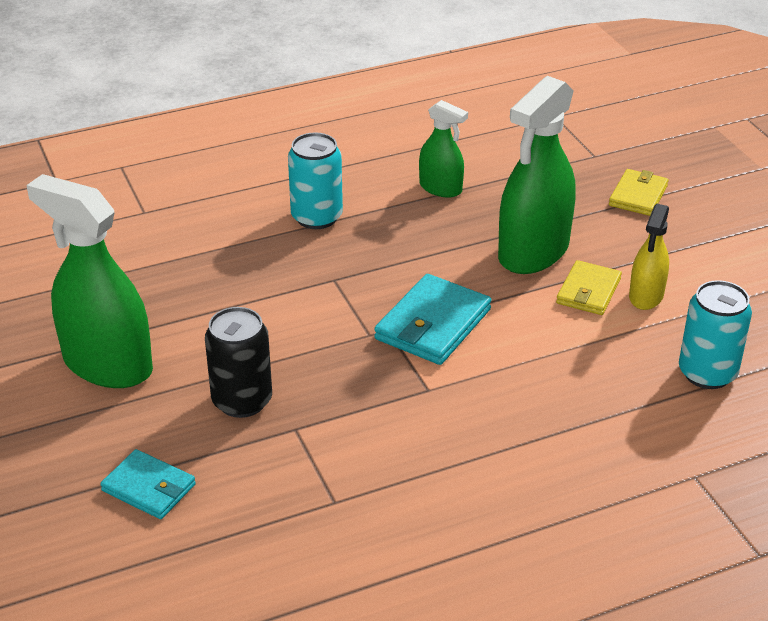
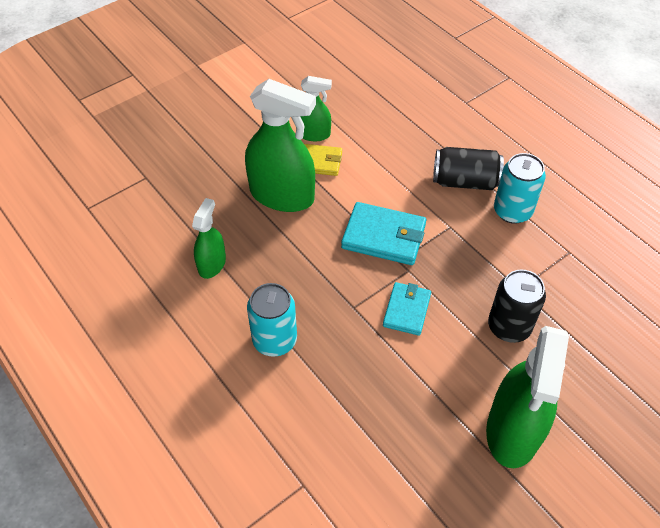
camera: 105 degrees left, 15 degrees up
(149, 488) = (614, 355): turquoise wallet -> turquoise wallet (407, 310)
(510, 427) = (465, 181): none -> black can
(638, 195) = (196, 148): yellow wallet -> none
(646, 296) = (313, 134): yellow spray bottle -> green spray bottle
(707, 373) = (378, 102): turquoise can -> turquoise can (512, 211)

